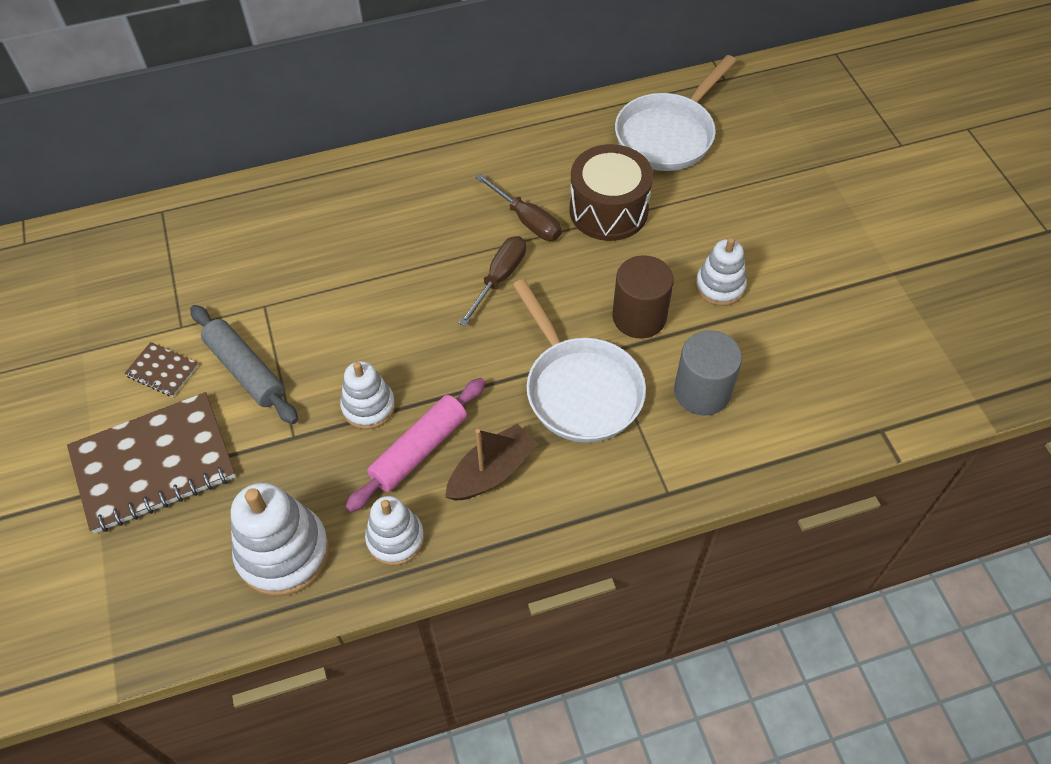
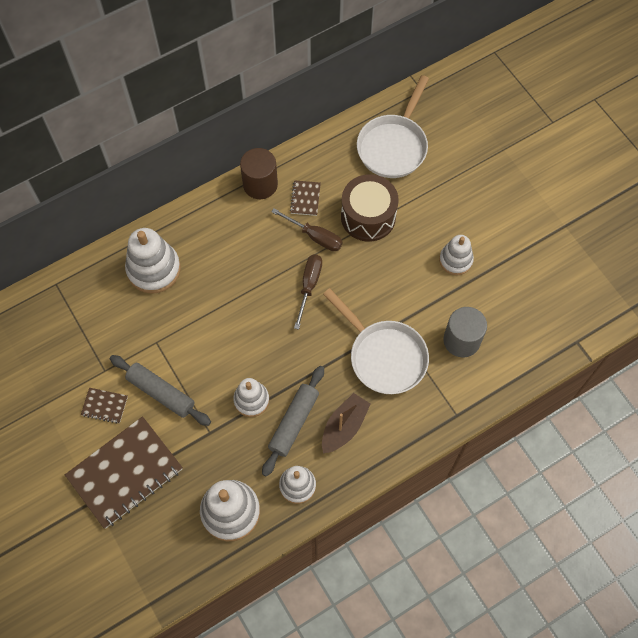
camera: 15 degrees left, 10 degrees up
(295, 218) = (154, 269): none -> white stacking toy
(419, 450) = (294, 422): pink rolling pin -> grey rolling pin
(528, 174) = (305, 199): none -> brown notebook
(639, 317) = (409, 295): brown cylinder -> brown cylinder (260, 184)

